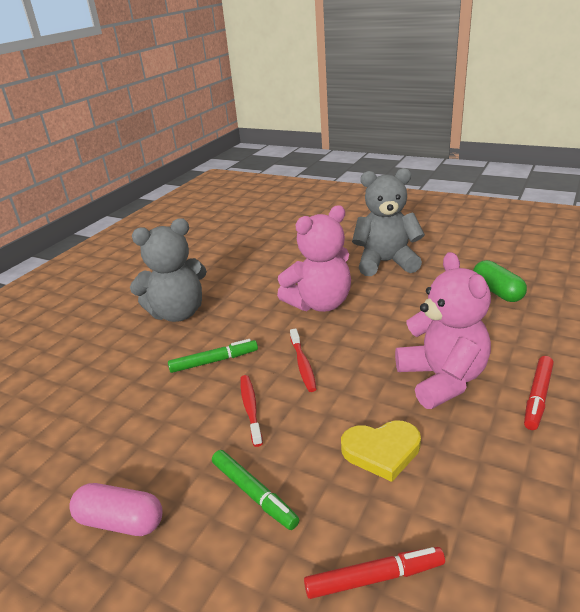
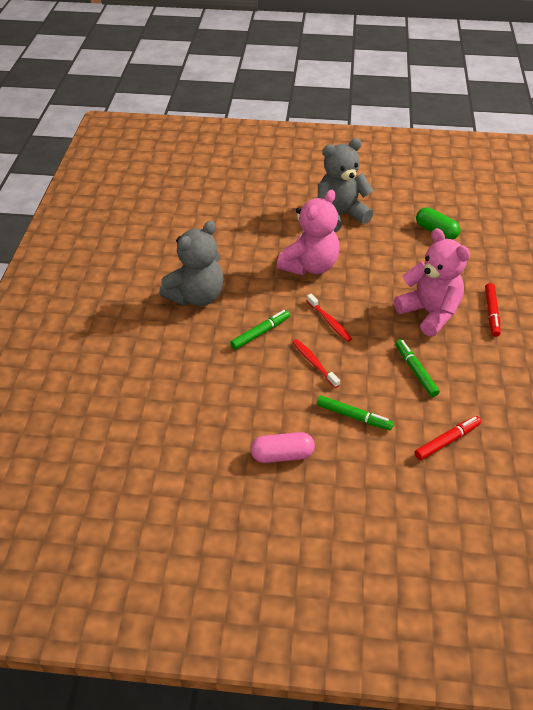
camera: 25 degrees left, 15 degrees up
(381, 451) = (415, 371): yellow heart -> green marker

